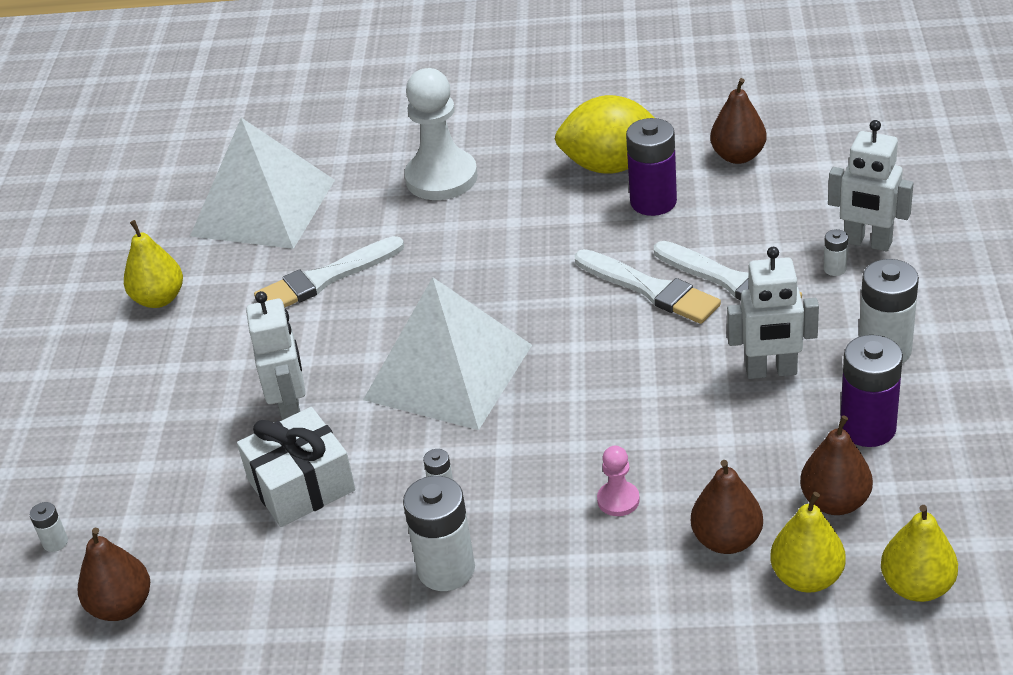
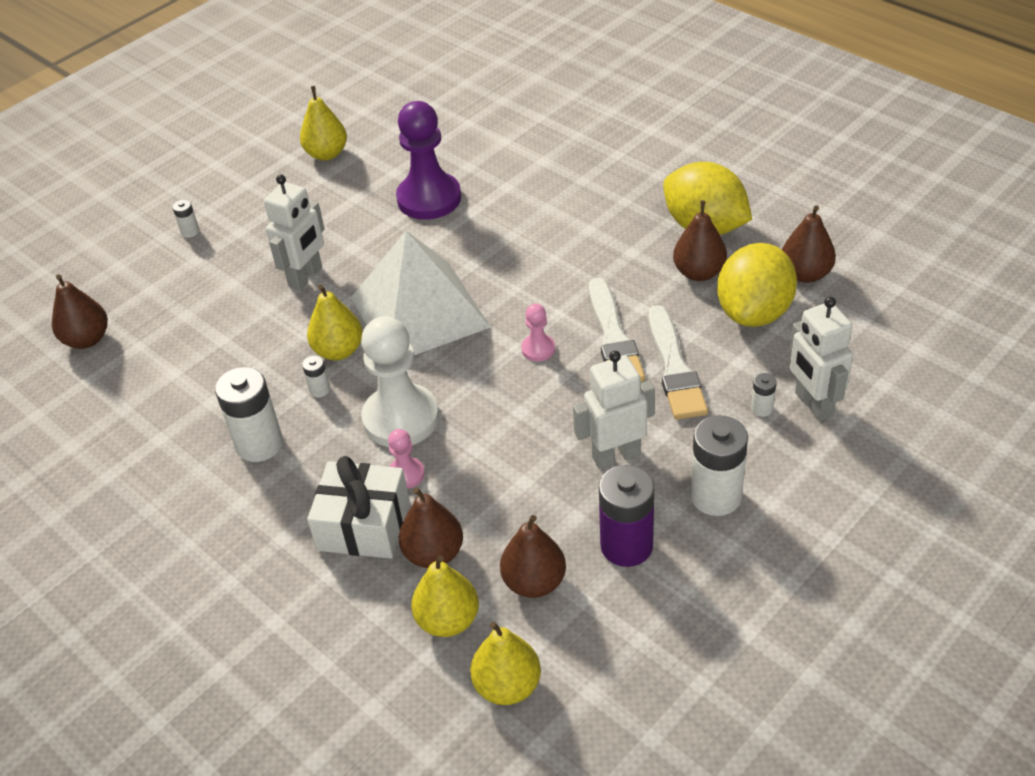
camera: 40 degrees right, 5 degrees up
(55, 542) = (103, 276): white battery -> white battery (190, 231)
(263, 207) = (453, 125): white pyramid -> none
(301, 485) = (254, 330): white gift -> white gift (363, 525)
(325, 279) = (429, 198): white brush -> purple pawn
(414, 448) = (338, 351): none -> yellow pear
(441, 178) = (583, 168): white pawn -> white pawn (401, 418)
(598, 335) = (538, 349): none -> pink pawn
(653, 202) = (699, 273): purple battery -> brown pear
(736, 205) = (754, 312): none -> yellow lemon
(771, 371) = (615, 455): white robot -> white robot turned 120 degrees clockwise

